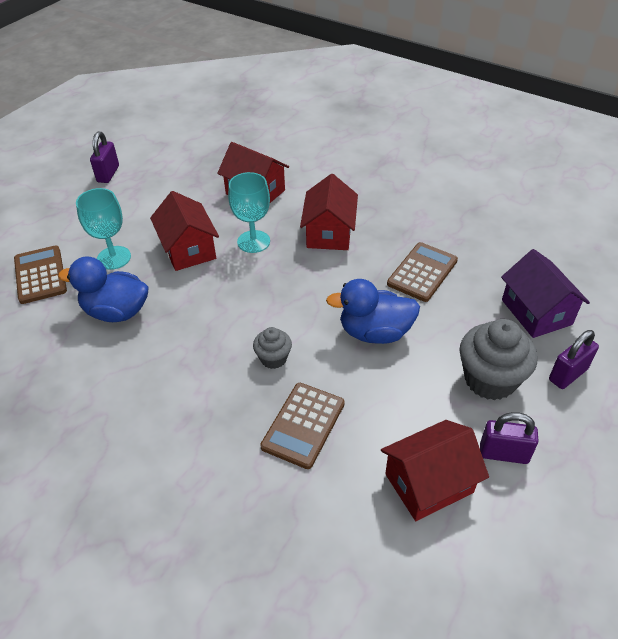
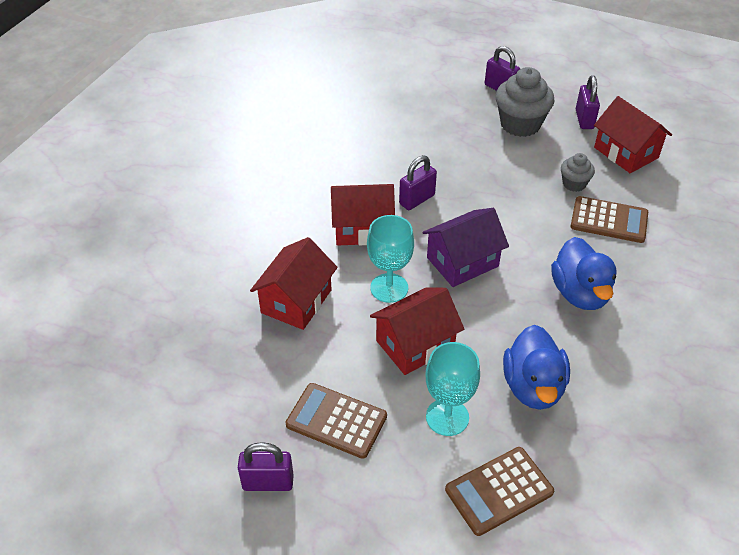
camera: 100 degrees left, 0 degrees up
(273, 358) = (547, 248): grey cupcake -> grey cupcake (574, 184)
(363, 272) = (417, 199): none -> purple padlock
(375, 332) = (493, 187): blue duck -> blue duck (580, 293)
(422, 272) = (408, 161): brown calculator -> brown calculator (336, 420)
(536, 312) = (439, 100): purple house -> purple house (462, 262)

